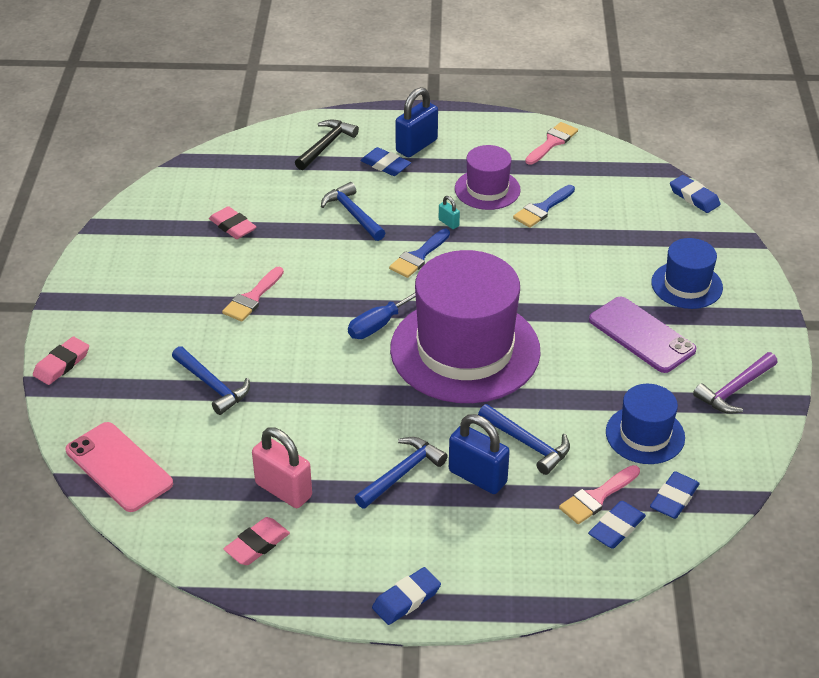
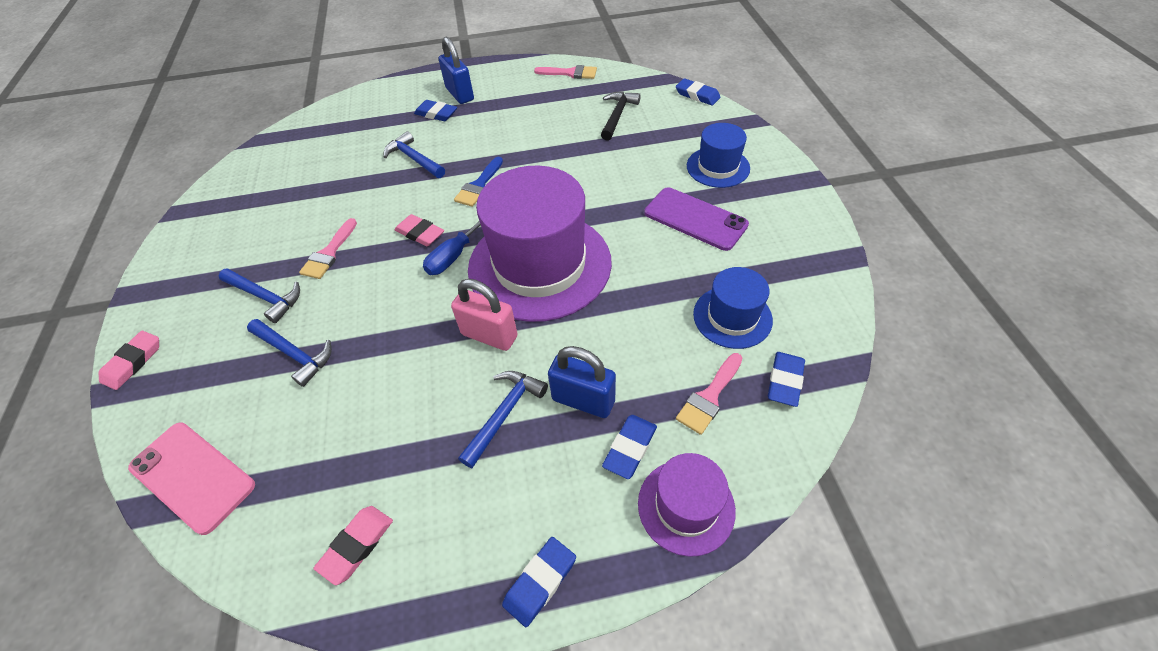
camera: 10 degrees left, 10 degrees up
(232, 226) = (305, 189): pink eraser -> pink eraser (420, 233)
(283, 490) = (380, 464): pink padlock -> pink padlock (489, 335)
(326, 145) = (383, 107): black hammer -> black hammer (617, 115)
(416, 146) = (460, 94): blue padlock -> blue padlock turned 60 degrees counterclockwise
(448, 223) = (499, 151): turquoise padlock -> none
(487, 189) = (526, 118): purple hat -> purple hat (686, 506)
(527, 444) = (623, 351): blue hammer -> blue hammer (265, 297)
(542, 209) = (576, 126): blue brush -> none
(552, 142) = (570, 73): pink brush -> pink brush turned 75 degrees clockwise
(616, 528) = (740, 429): blue eraser -> blue eraser (630, 448)
(735, 390) = (796, 254): purple hammer -> none

